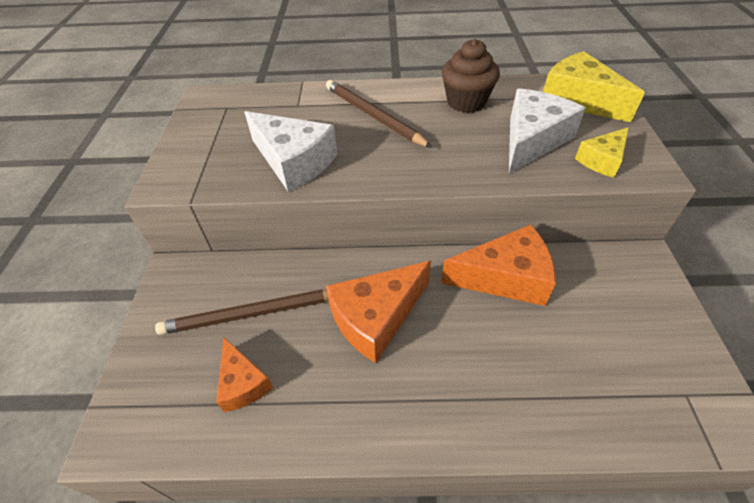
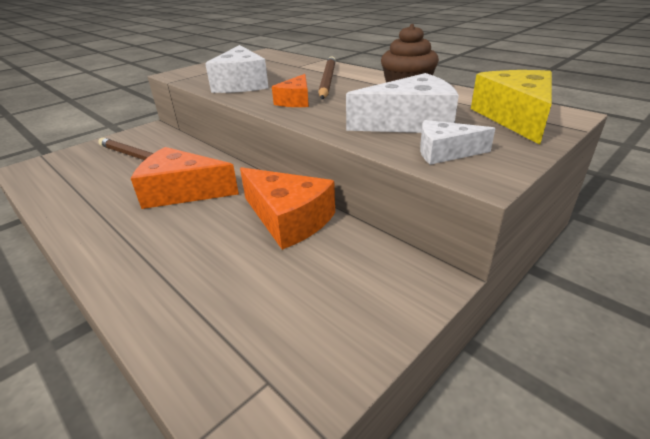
camera: 45 degrees right, 15 degrees down
(243, 383) = (87, 179): orange cheese -> orange cheese (296, 101)
(602, 160) = (445, 152): yellow cheese -> white cheese

